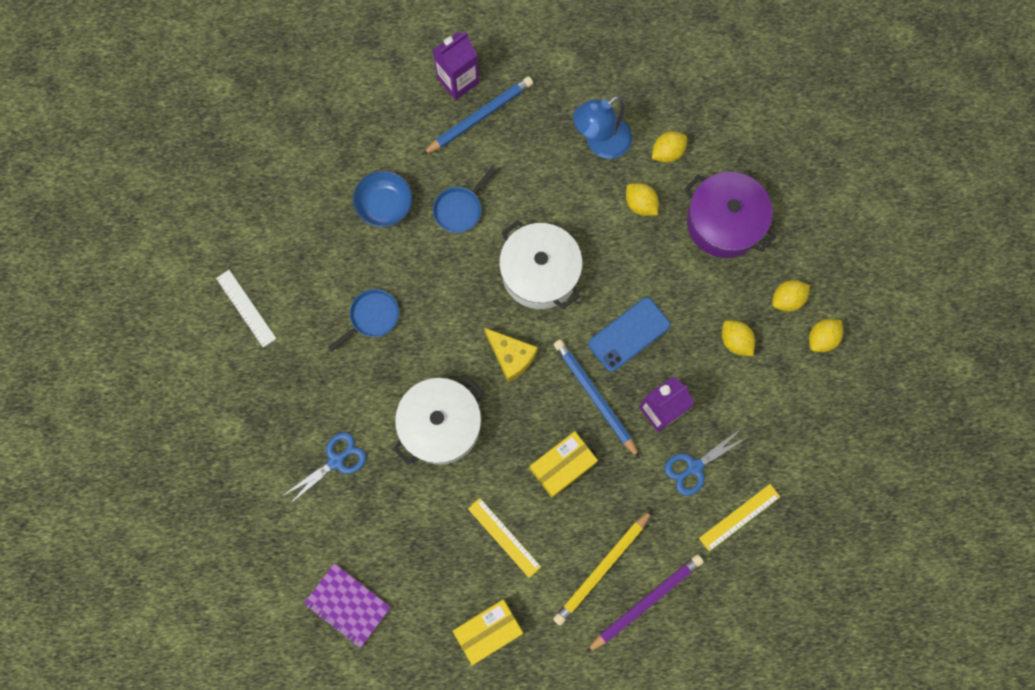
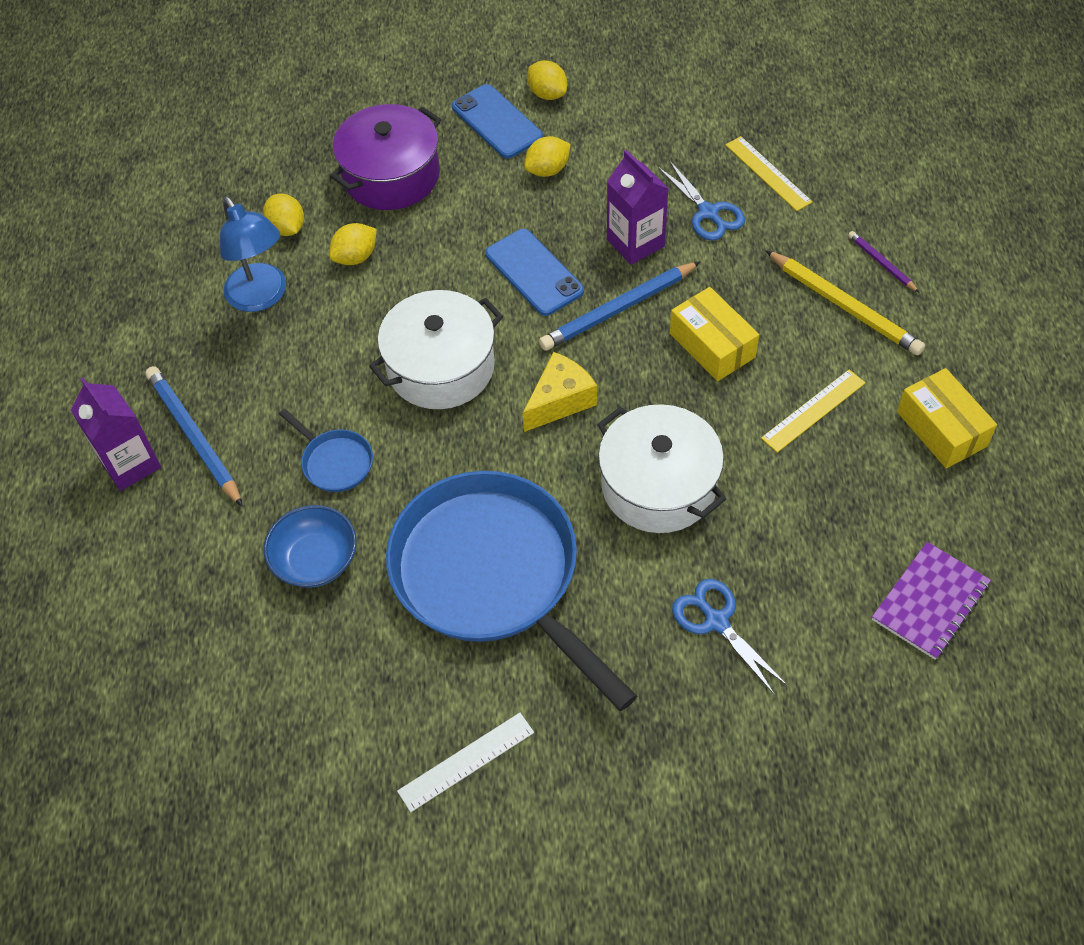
camera: 85 degrees left, 20 degrees down
(372, 317) = (492, 575): blue pan -> blue pan, size x2.50
(646, 602) = (881, 263): purple pencil -> purple pencil, size x0.52
(787, 299) = (497, 122): yellow lemon -> blue phone

